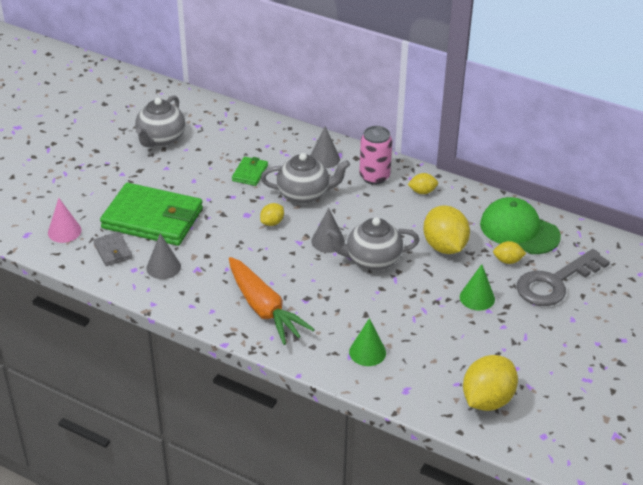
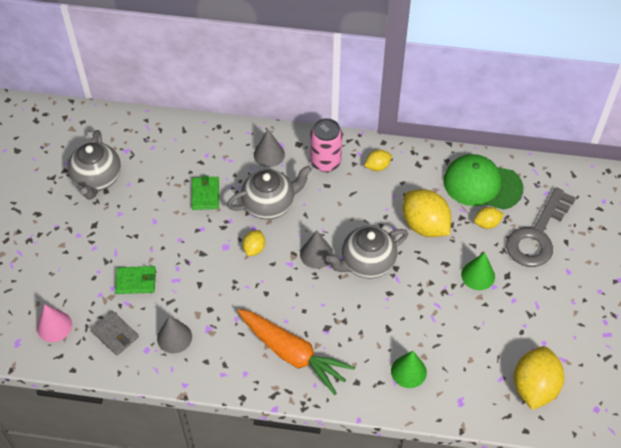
camera: 20 degrees left, 15 degrees up
(153, 218) = (136, 281): green wallet -> green wallet, size x0.44

